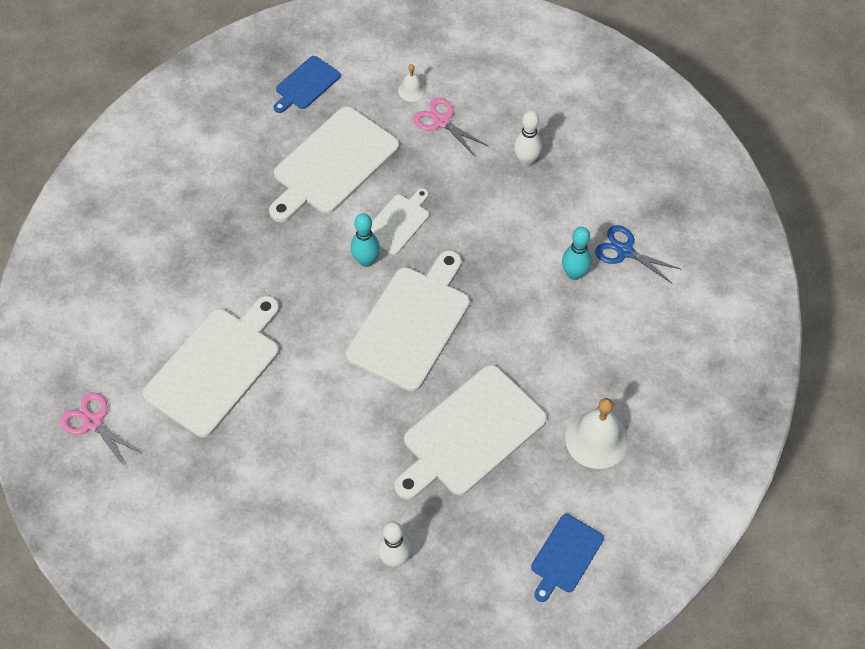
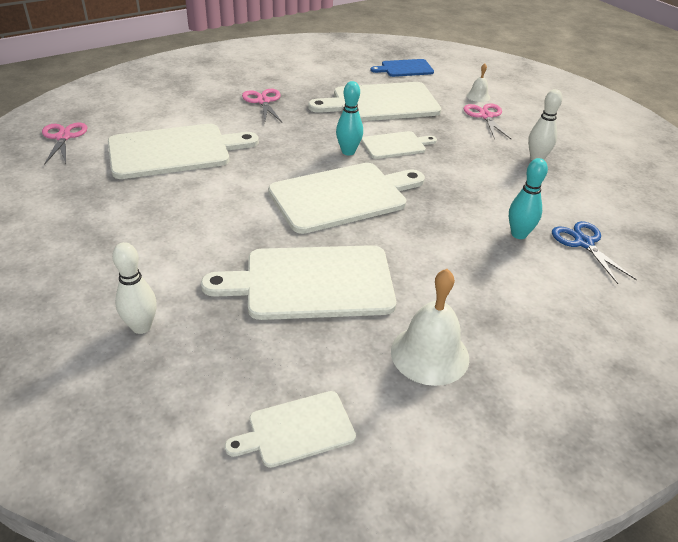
camera: 35 degrees right, 20 degrees down
(220, 237) = (263, 101): none -> pink scissors
(565, 556) = (296, 430): blue cutting board -> white cutting board

